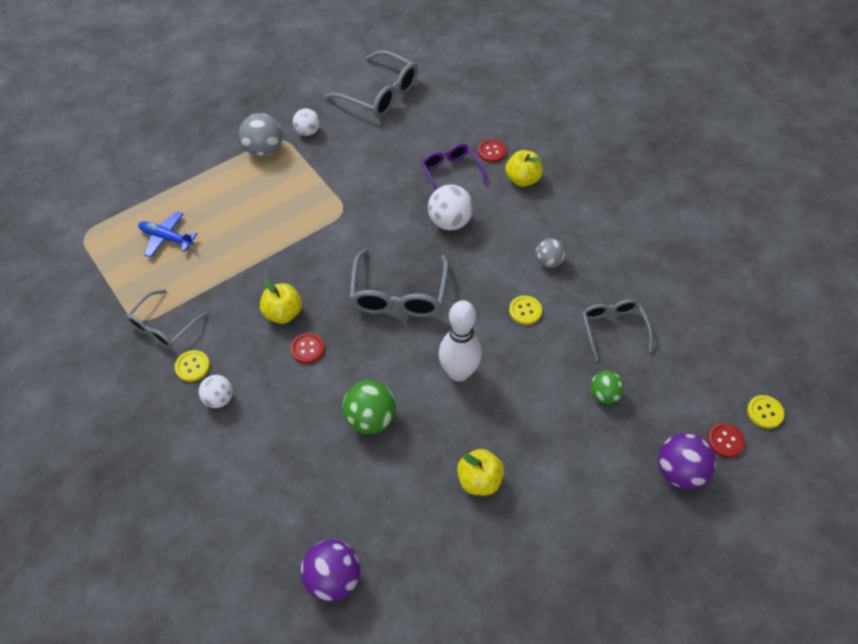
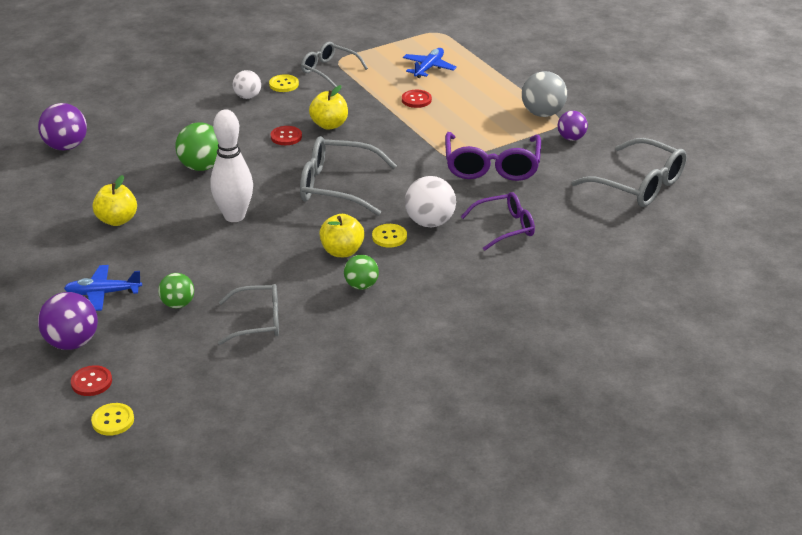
camera: 95 degrees right, 20 degrees down
(307, 132) = (571, 138): white ball -> purple ball
(356, 183) = (492, 166): none -> purple glasses
(379, 94) = (637, 184): grey glasses -> grey glasses turned 90 degrees counterclockwise
(492, 152) = (540, 259): red button -> red button (416, 100)
(522, 179) = (492, 279): yellow apple -> yellow apple (342, 251)
(525, 311) = (297, 263): yellow button -> yellow button (389, 237)
(548, 262) = (361, 285): grey ball -> green ball
(602, 463) = (103, 293): none -> blue plane

